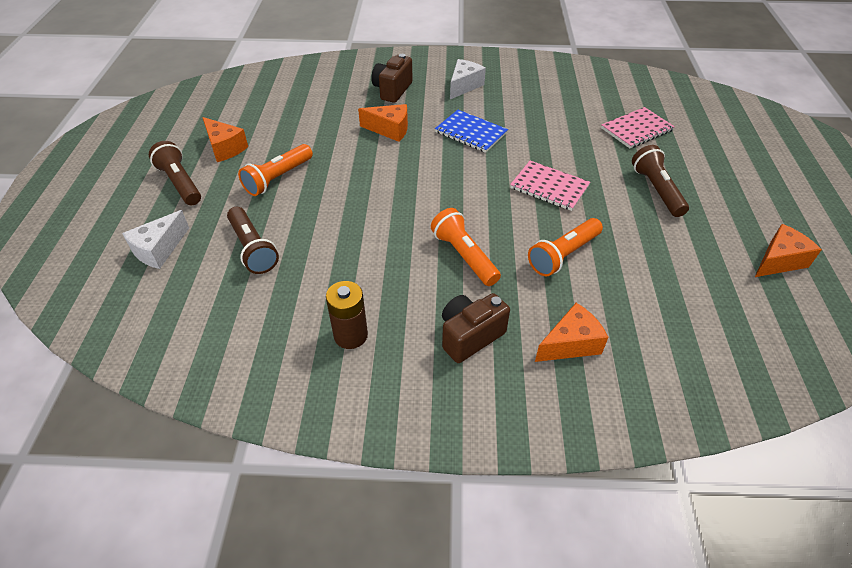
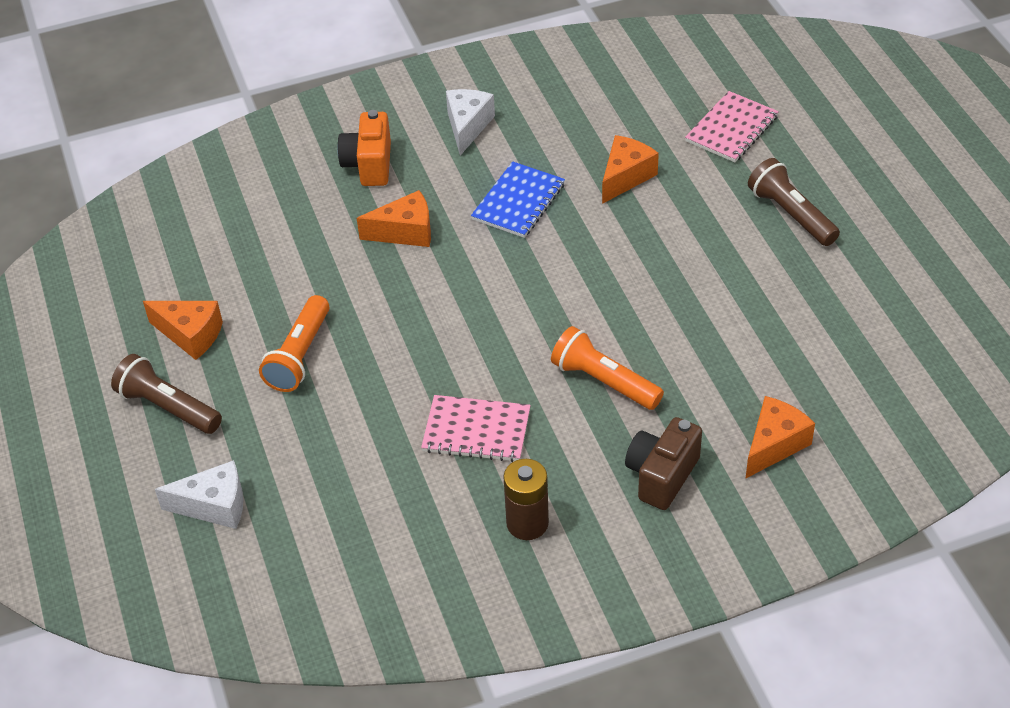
camera: 20 degrees left, 0 degrees up
(159, 249) = (214, 506): white cheese -> white cheese turned 105 degrees counterclockwise
(253, 249) = (336, 462): brown flashlight -> none
(392, 90) = (369, 165): brown camera -> orange camera
(471, 133) = (518, 202): blue notebook -> blue notebook turned 75 degrees counterclockwise
(549, 187) = (660, 252): pink notebook -> pink notebook (476, 431)
(563, 255) = (719, 340): orange flashlight -> none
(779, 261) = (959, 266): orange cheese -> orange cheese (625, 177)

